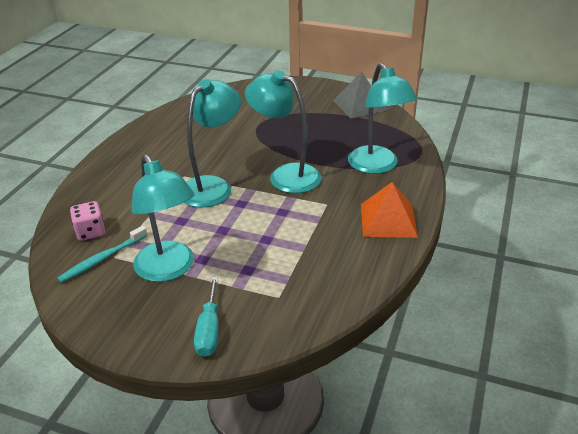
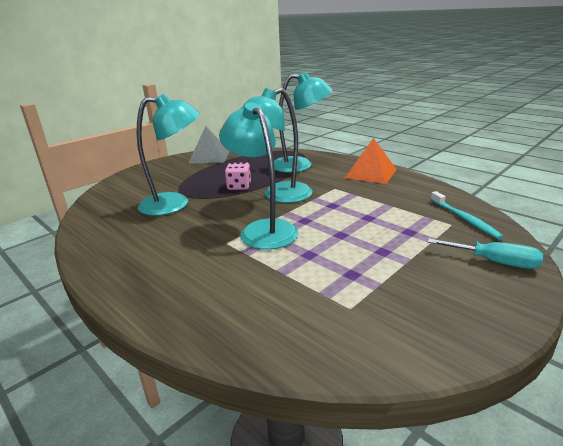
camera: 65 degrees left, 10 degrees down
(90, 232) = (285, 322): pink dice -> pink dice (239, 186)
(102, 259) = (350, 318): turquoise toothbrush -> turquoise toothbrush (465, 219)
(169, 270) = (392, 272): turquoise lamp -> turquoise lamp (175, 204)

